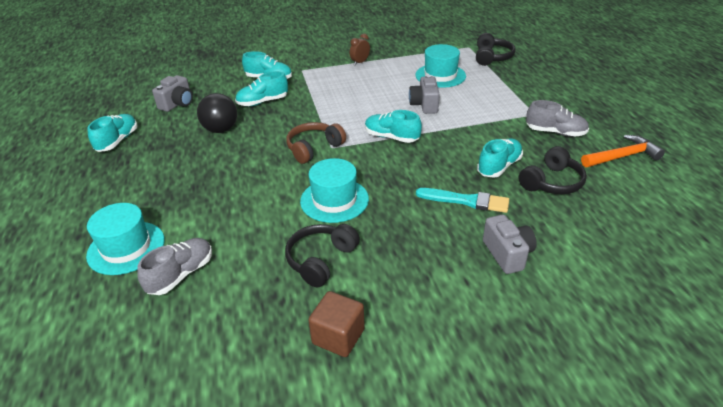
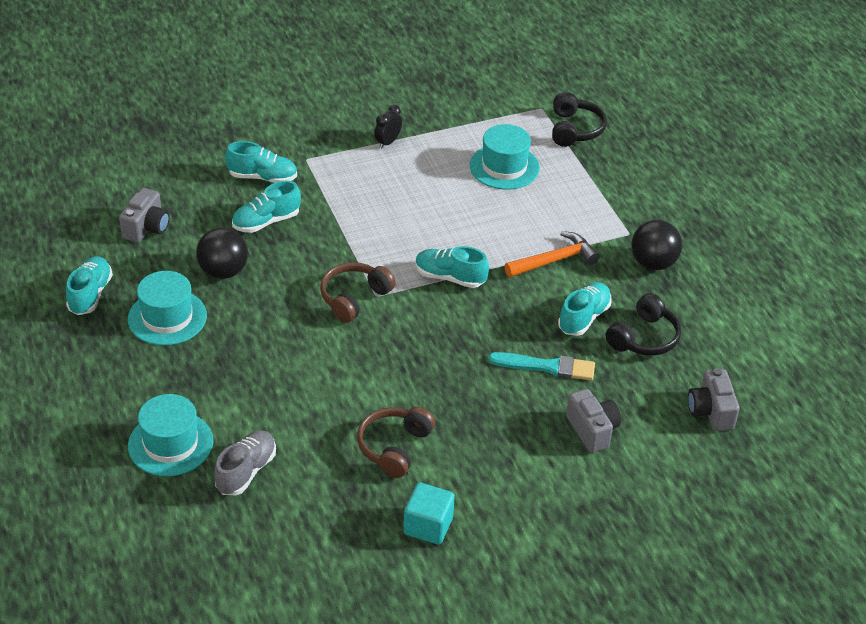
camera: 10 degrees left, 5 degrees up
(321, 260) = (394, 447): black headphones -> brown headphones
(334, 200) = (394, 372): turquoise hat -> turquoise hat (167, 317)
(338, 336) = (428, 526): brown cube -> turquoise cube
(360, 62) = (387, 142): brown clock -> black clock
(424, 105) = (487, 221): grey camera -> grey camera (711, 411)
(555, 132) = (653, 263): grey shoe -> black ball
(622, 156) = (729, 297): orange hammer -> orange hammer (555, 260)

